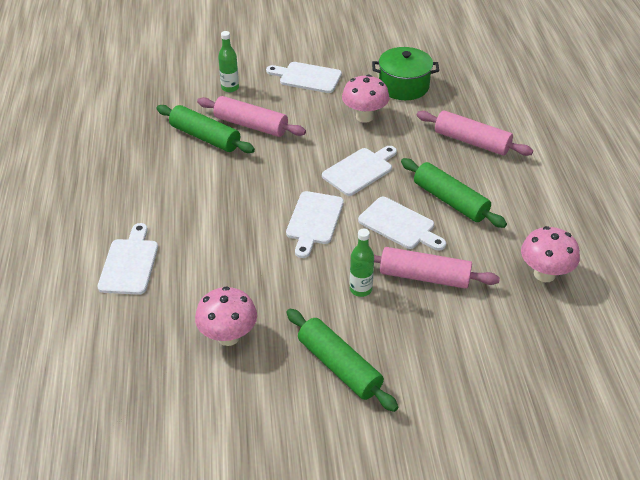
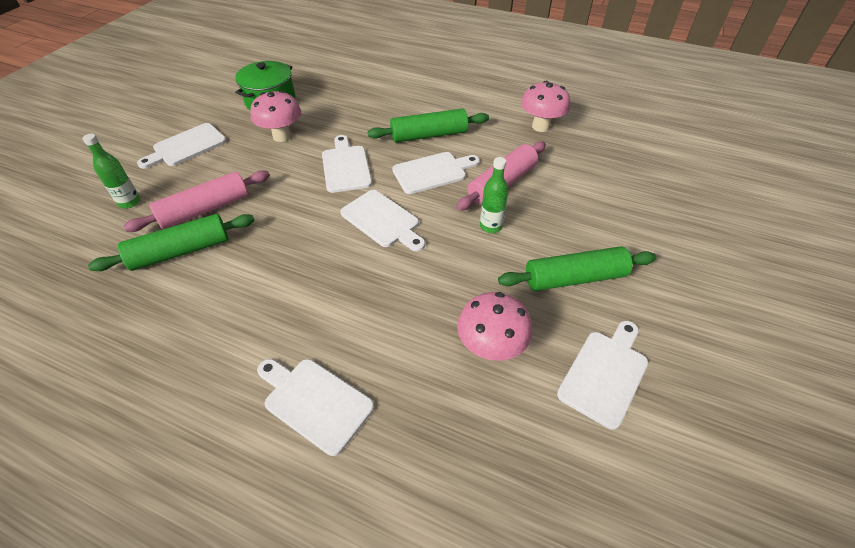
camera: 60 degrees left, 5 degrees up
(247, 415) = (605, 373): none -> white cutting board
(472, 141) = (374, 98): pink rolling pin -> none

